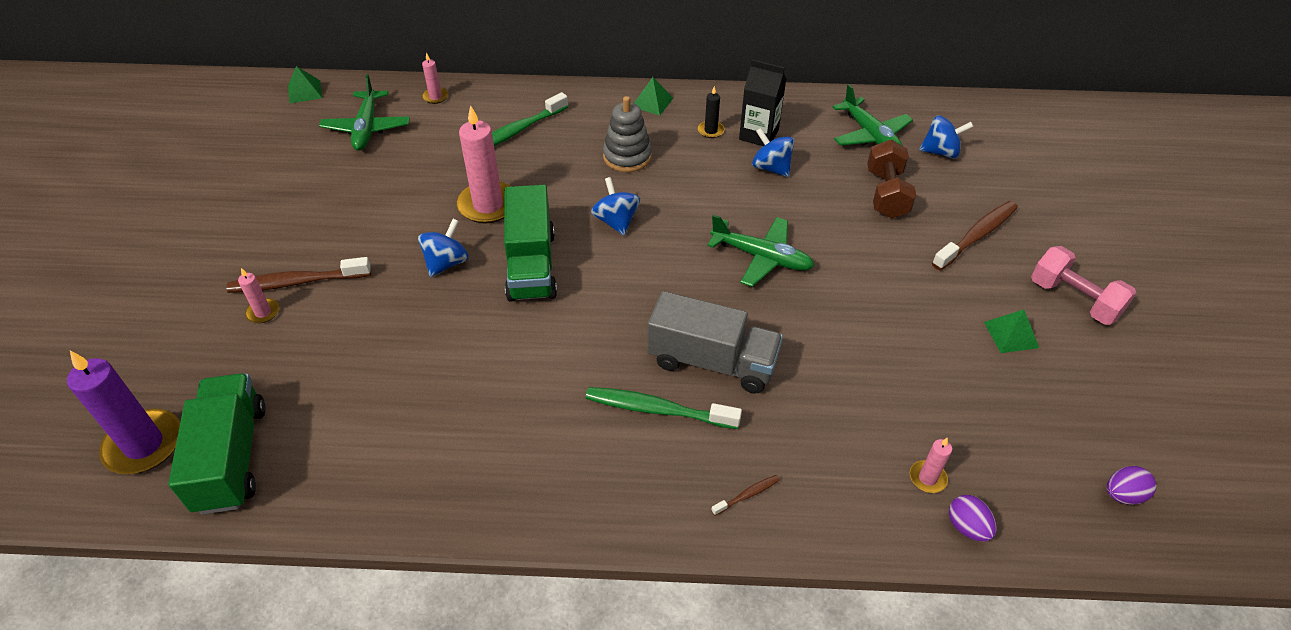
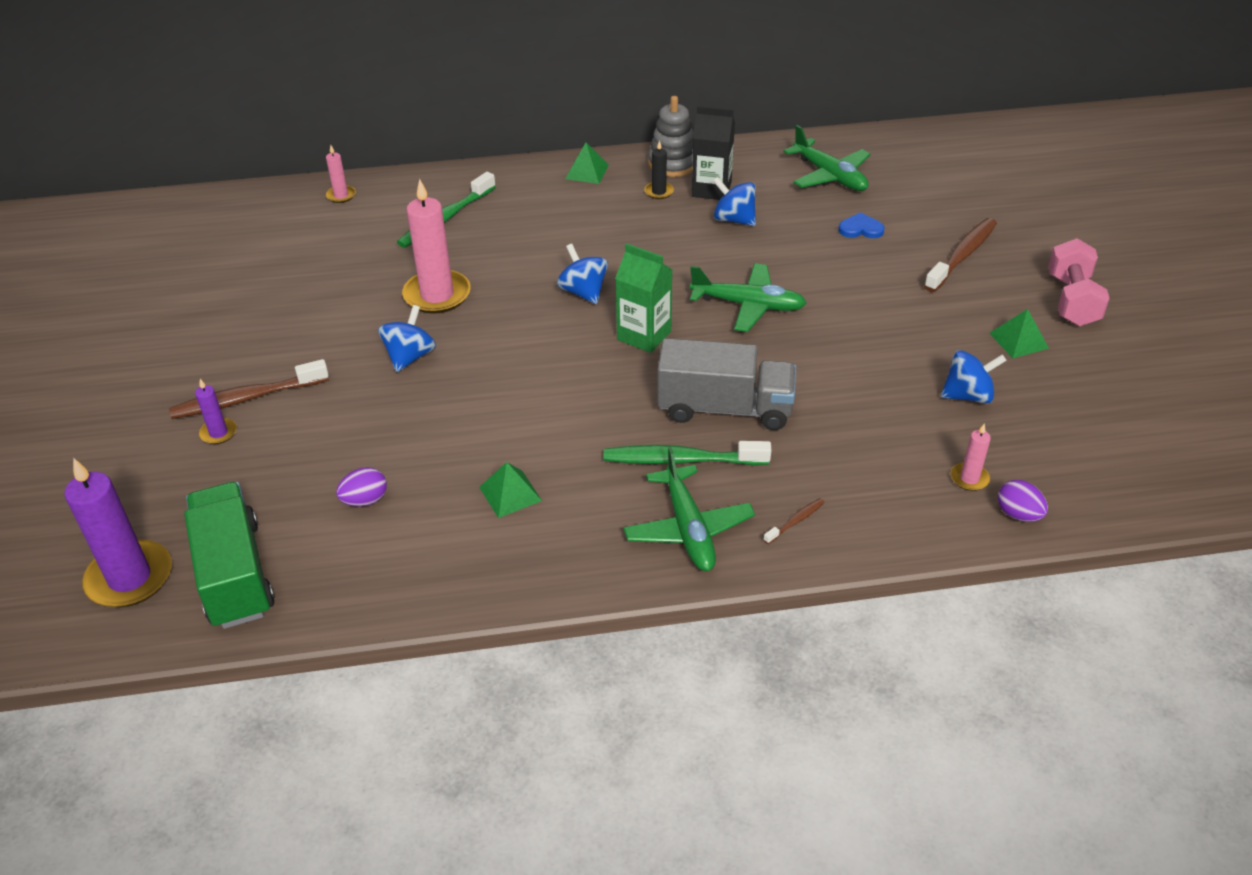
camera: 10 degrees left, 5 degrees down
(263, 312) = (218, 433): pink candle -> purple candle
(305, 91) = (186, 208): green pyramid -> green pyramid (510, 494)
(367, 128) = (272, 237): green plane -> green plane (688, 529)
(531, 265) = (504, 346): green truck -> none
(627, 157) = (576, 228): grey stacking toy -> grey stacking toy (673, 163)
(658, 274) = (644, 335): none -> green carton
(886, 194) = (860, 229): brown dumbbell -> blue heart
(940, 152) = (905, 182): blue spinning top -> blue spinning top (968, 395)
(1073, 300) = (1072, 300): pink dumbbell -> pink dumbbell turned 60 degrees clockwise
(1123, 495) = (1158, 463): purple egg -> purple egg (365, 500)

